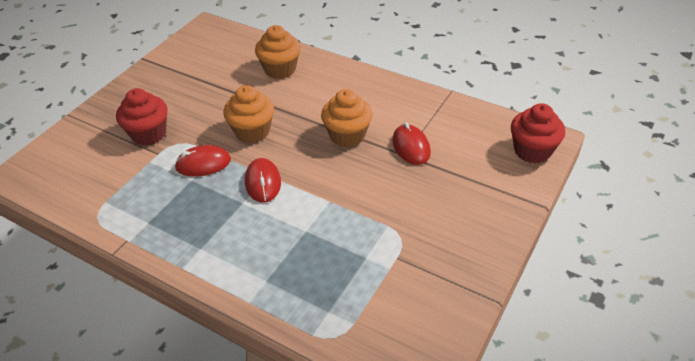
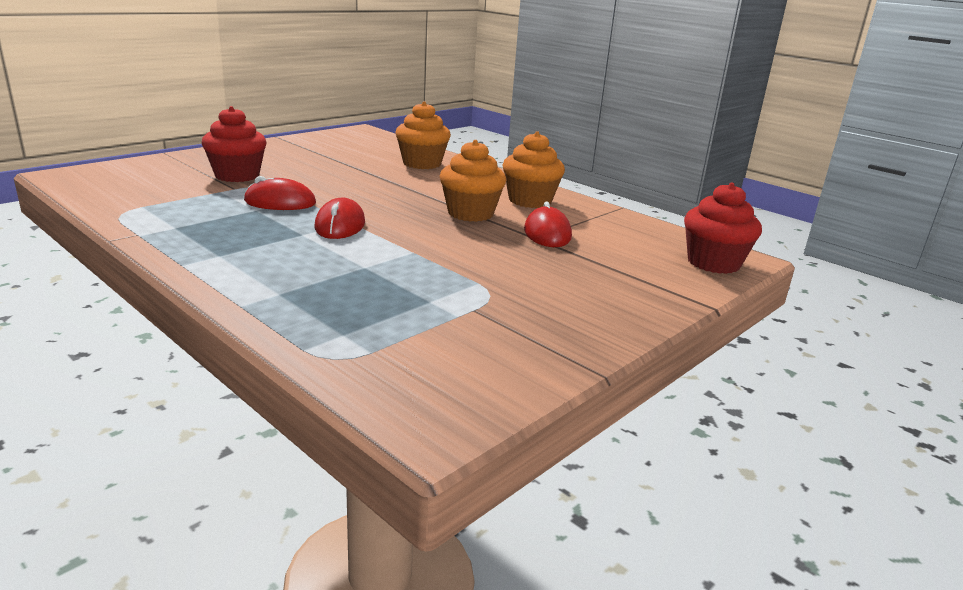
camera: 10 degrees right, 20 degrees down
(252, 131) = (357, 193): orange cupcake -> orange cupcake (530, 201)

